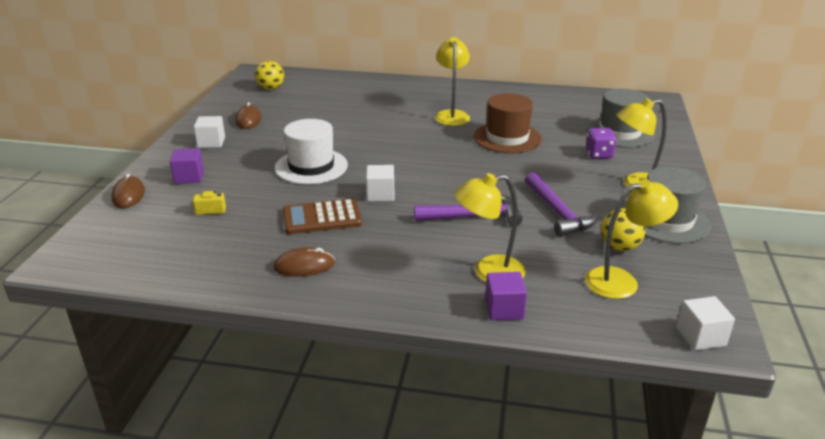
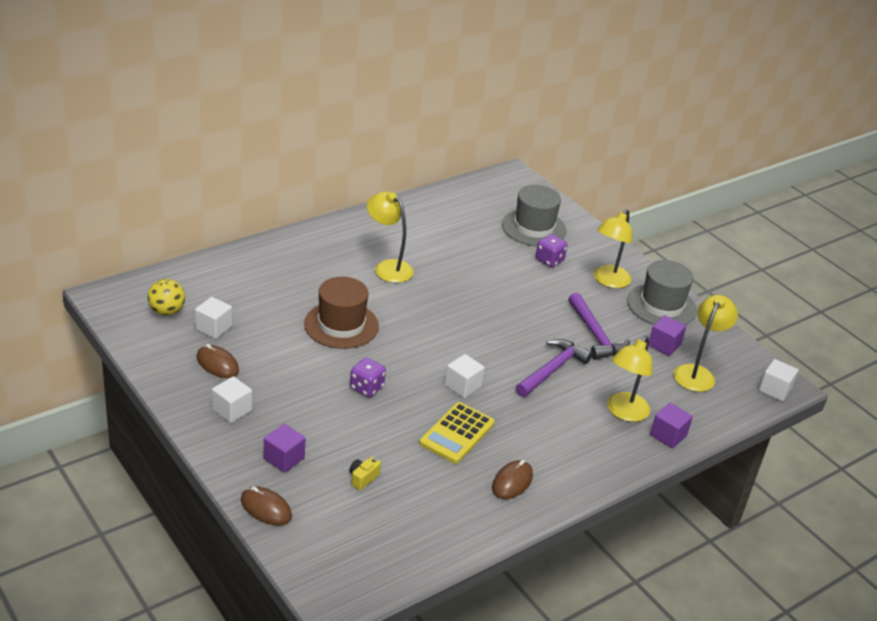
camera: 50 degrees left, 5 degrees up
(280, 104) = (213, 328): none -> white cube
(311, 166) = (366, 388): white hat -> purple dice
(322, 218) = (457, 433): brown calculator -> yellow calculator
(507, 138) = (466, 274): brown hat -> brown hat (341, 325)
(557, 212) = (595, 334): purple hammer -> purple hammer turned 45 degrees clockwise
(619, 247) = (664, 345): yellow ball -> purple cube

